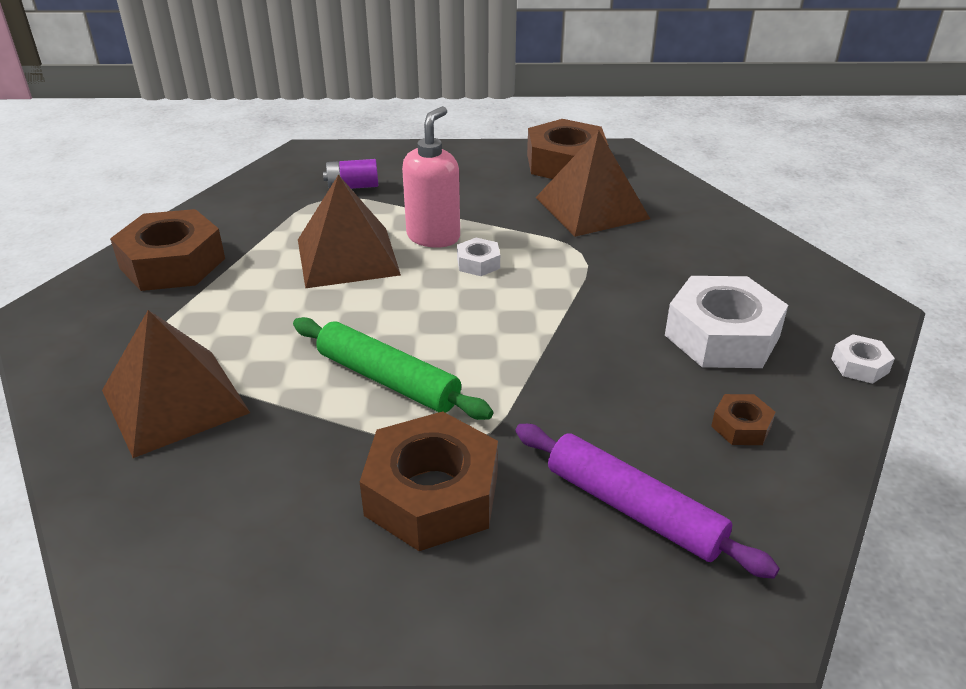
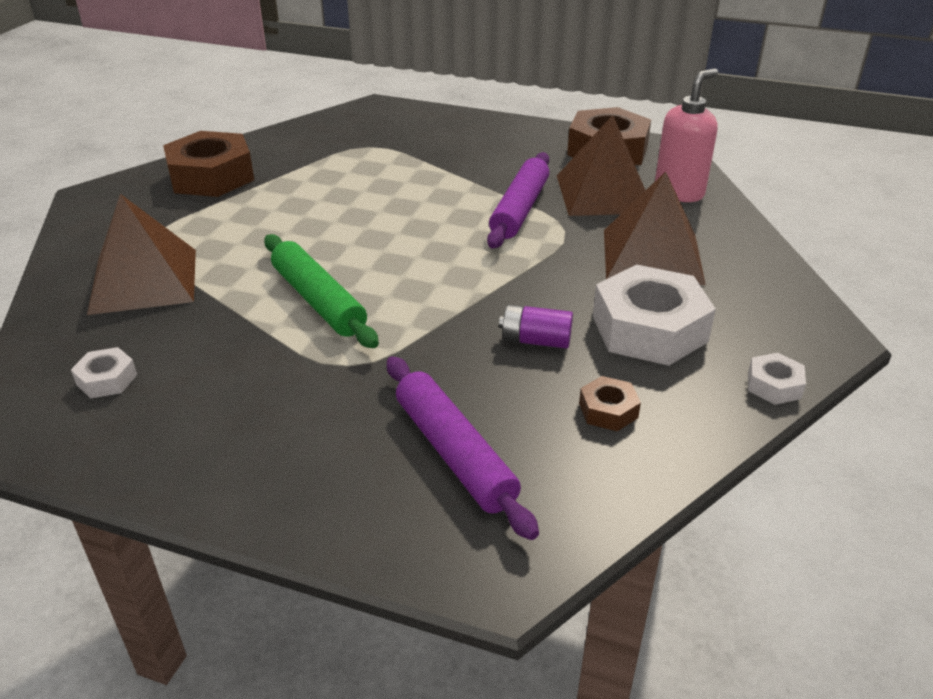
camera: 20 degrees right, 0 degrees up
(347, 257) = (353, 196): brown pyramid -> brown pyramid (652, 256)
(353, 186) = (398, 140): purple battery -> purple battery (535, 340)
(432, 494) = (291, 397): brown nut -> none
(433, 237) = (439, 193): pink soap dispenser -> pink soap dispenser (679, 192)
(478, 263) = (463, 222): white nut -> white nut (107, 379)
(524, 239) = (519, 209): none -> purple rolling pin

